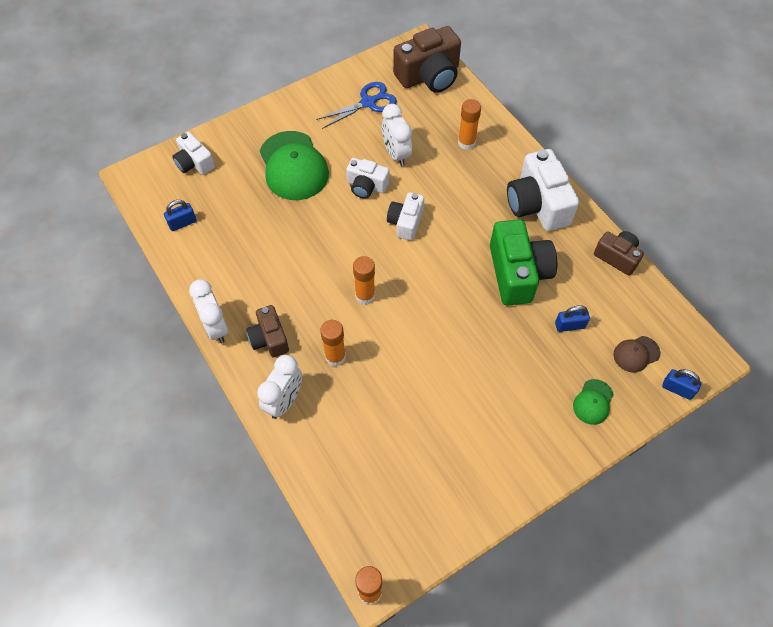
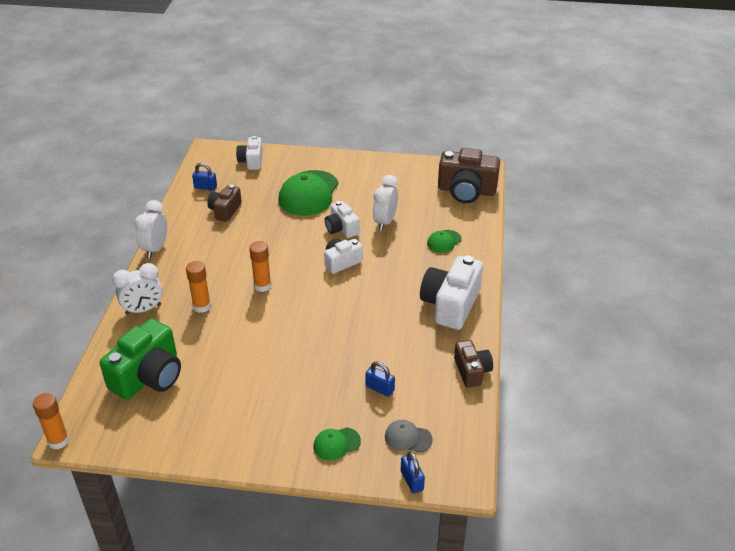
camera: 40 degrees right, 20 degrees down
(269, 338) = (177, 273): brown camera -> brown camera (225, 210)
(368, 103) = (402, 185): blue scissors -> none
(466, 143) = (444, 241): orange glue stick -> green cap
(518, 273) = (382, 335): green camera -> green camera (148, 376)
(636, 354) = (408, 438): brown cap -> grey cap

